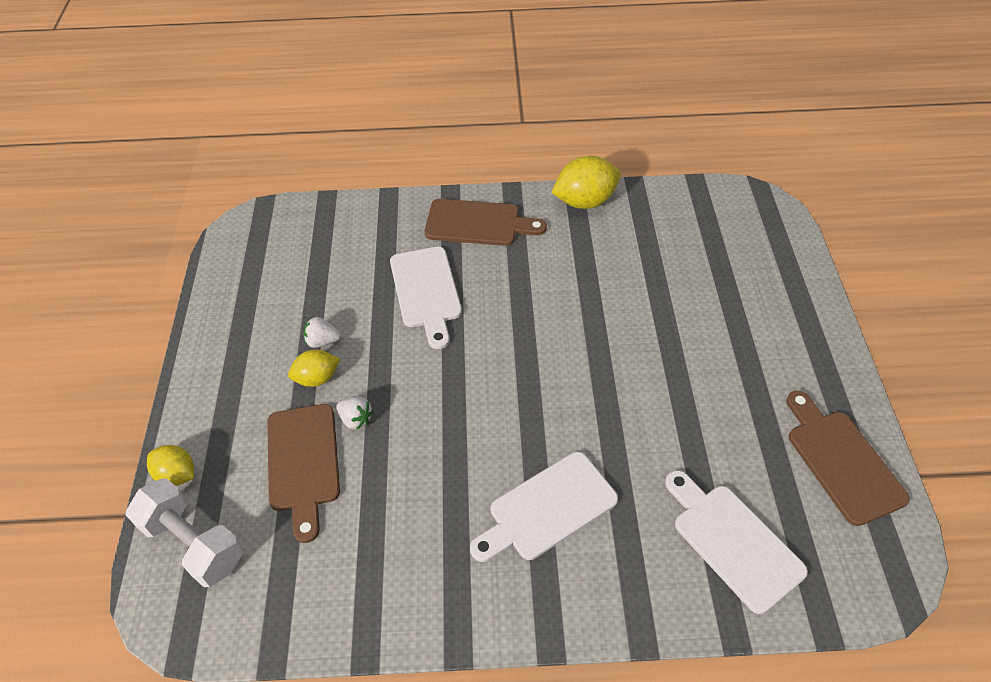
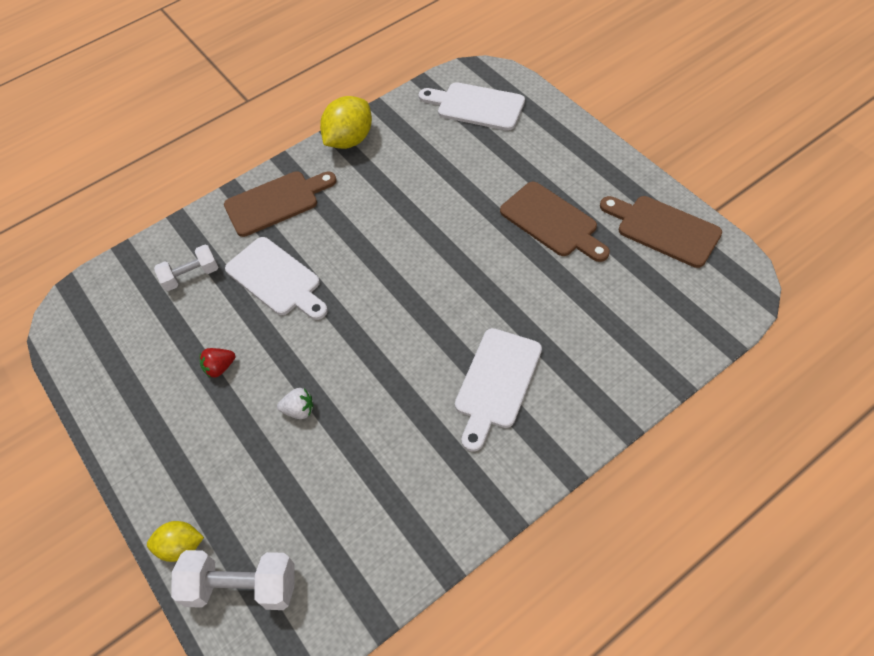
camera: 30 degrees left, 5 degrees up
(303, 463) = (283, 469): brown cutting board -> brown cutting board (552, 222)
(317, 378) = (240, 399): yellow lemon -> none
(322, 341) = (220, 367): white strawberry -> red strawberry
(360, 249) = (191, 276): none -> white dumbbell
(733, 541) = (635, 325): white cutting board -> white cutting board (476, 106)

